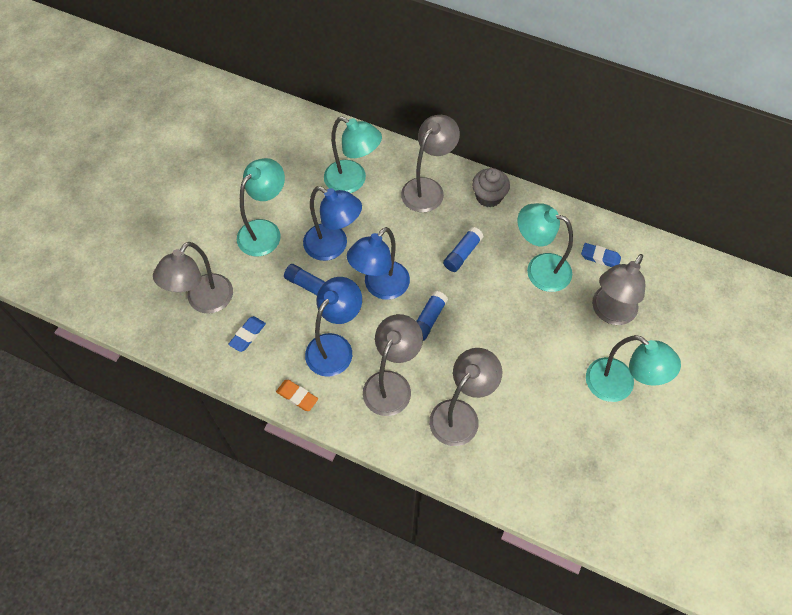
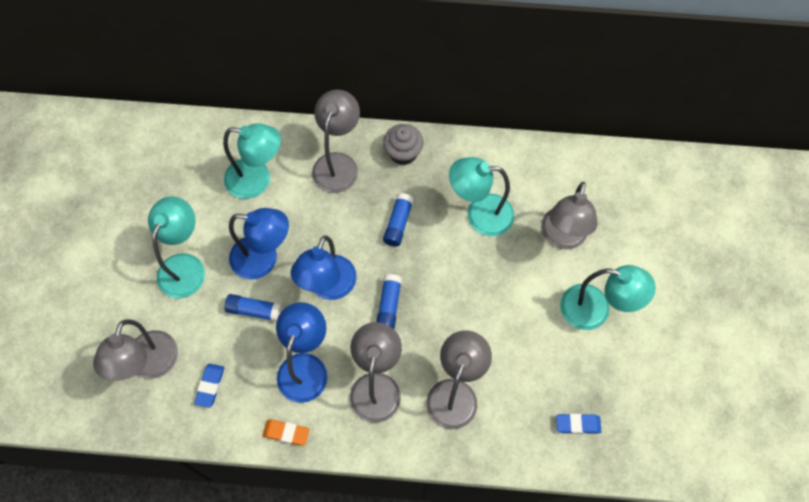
camera: 20 degrees left, 5 degrees up
(600, 257) = (534, 182): blue eraser -> blue eraser (578, 424)

